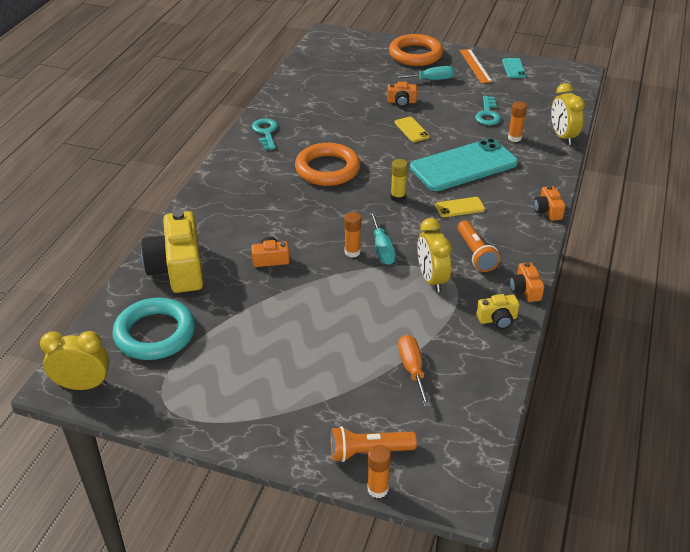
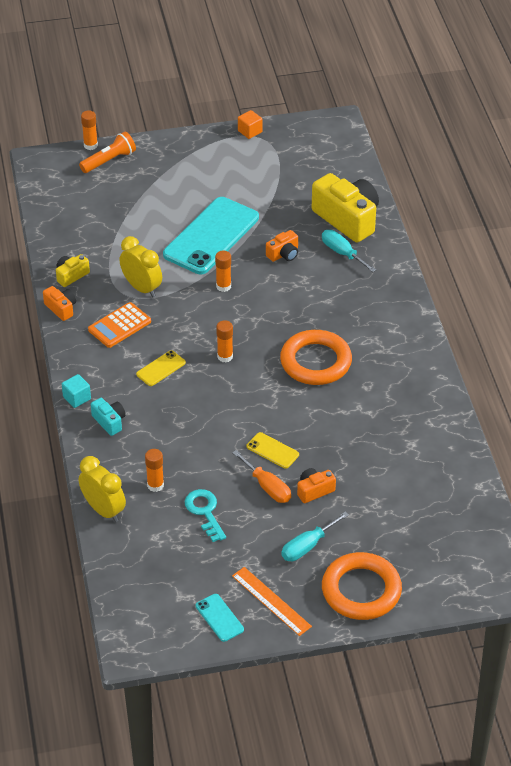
camera: 150 degrees right, 5 degrees up
(83, 385) = (322, 127): yellow clock -> none
(155, 333) = (312, 171): turquoise ring -> none
(167, 417) = (250, 131): none -> orange cube
(266, 132) = (417, 382): turquoise key -> none
(382, 249) = (201, 299): turquoise screwdriver -> turquoise screwdriver (342, 253)
(398, 197) = (225, 356): yellow glue stick -> orange glue stick
(412, 369) = (113, 217): orange screwdriver -> orange screwdriver (267, 487)
(463, 166) = (187, 422): turquoise phone -> turquoise phone (211, 236)
(475, 253) = (119, 326): orange flashlight -> orange calculator
(528, 186) = (109, 421): none -> turquoise camera
(547, 211) = (77, 398): orange camera -> turquoise cube

